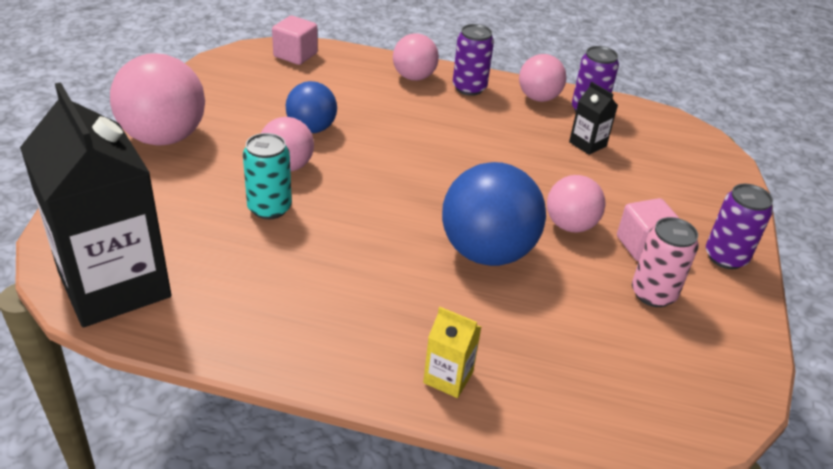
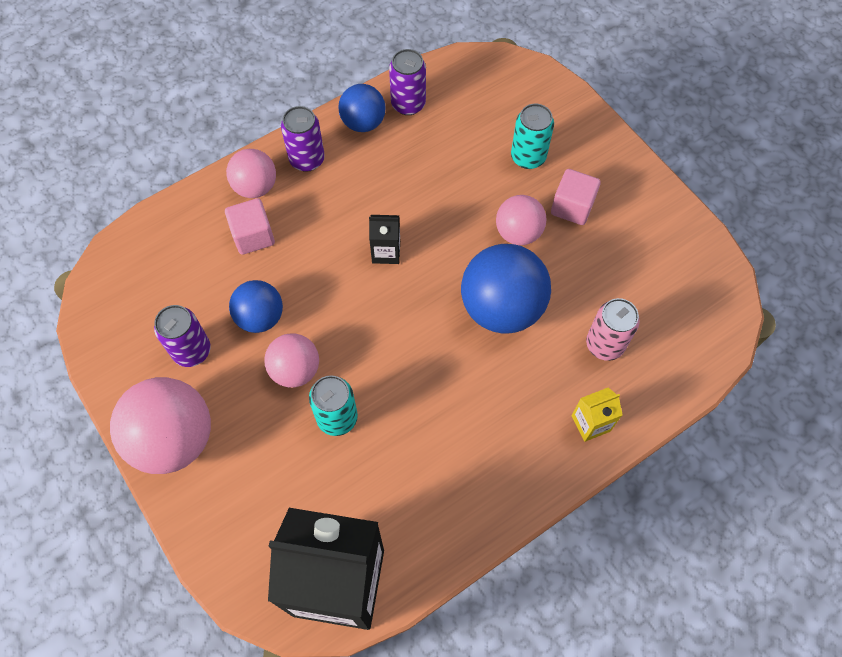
camera: 45 degrees left, 25 degrees up
(295, 55) = (137, 252): pink cube -> pink cube (253, 236)
(538, 98) = (363, 123): pink ball -> blue ball
(587, 144) = (445, 141): black carton -> black carton (386, 252)
(646, 195) = (528, 157): none -> turquoise can
(653, 294) = (615, 243): pink can -> pink can (605, 344)
(725, 257) = (619, 169): purple can -> purple can (192, 351)

